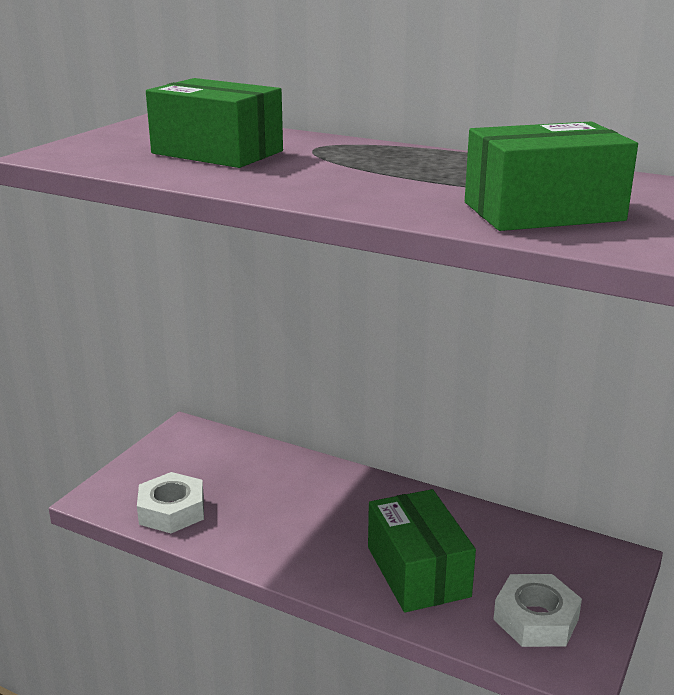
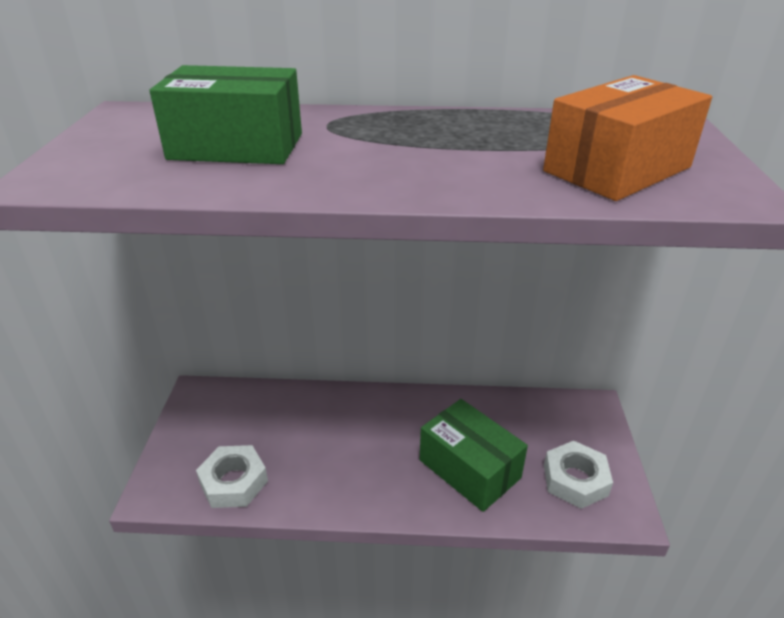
camera: 25 degrees left, 10 degrees up
(543, 211) = (617, 169): green box -> orange box

